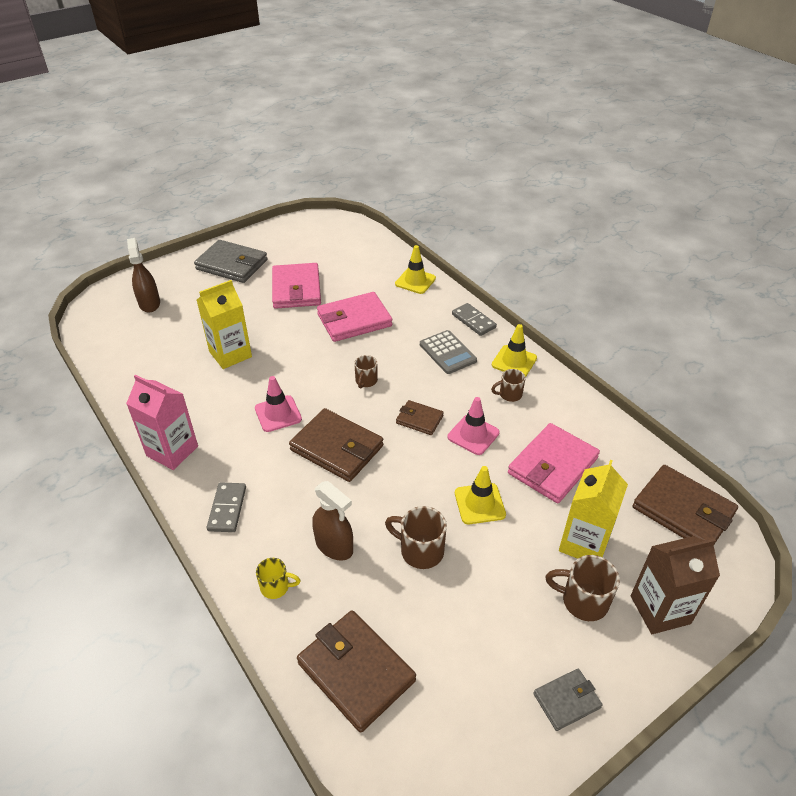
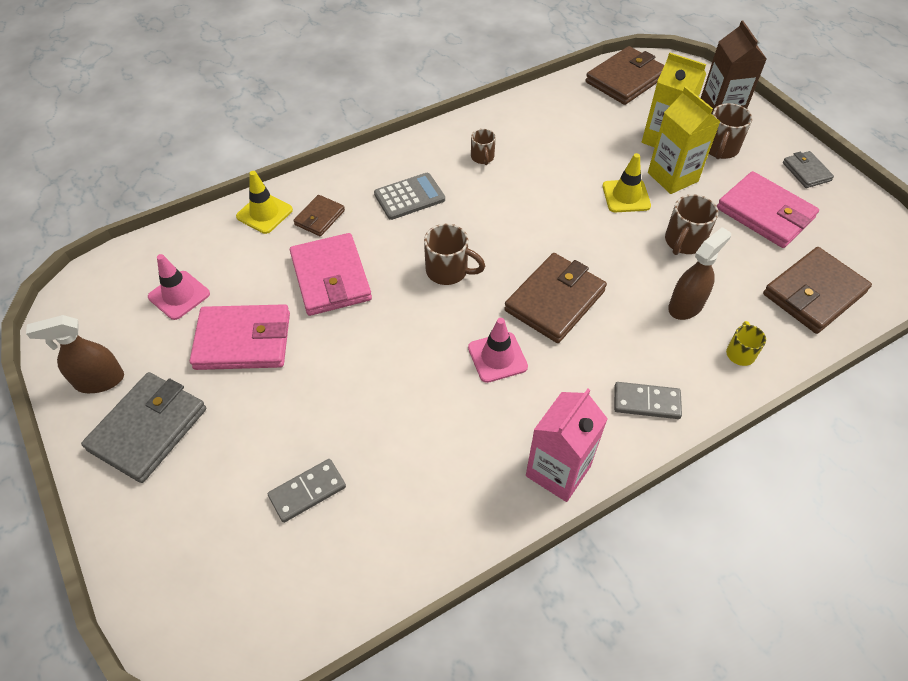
camera: 85 degrees left, 10 degrees up
(149, 303) = (221, 547): brown spray bottle -> brown spray bottle (99, 380)
(230, 354) = (375, 416): yellow carton -> yellow carton (672, 177)
(366, 381) = (448, 271): brown mug -> brown mug, size x1.57
(419, 419) = (514, 229): brown wallet -> brown wallet (320, 218)
(473, 321) = (358, 170): grey domino -> grey domino (307, 492)
(473, 435) = (538, 190): pink traffic cone -> pink traffic cone (179, 295)
(514, 361) = (432, 147): yellow traffic cone -> none
(552, 466) = (579, 143): pink wallet -> pink wallet (765, 213)

